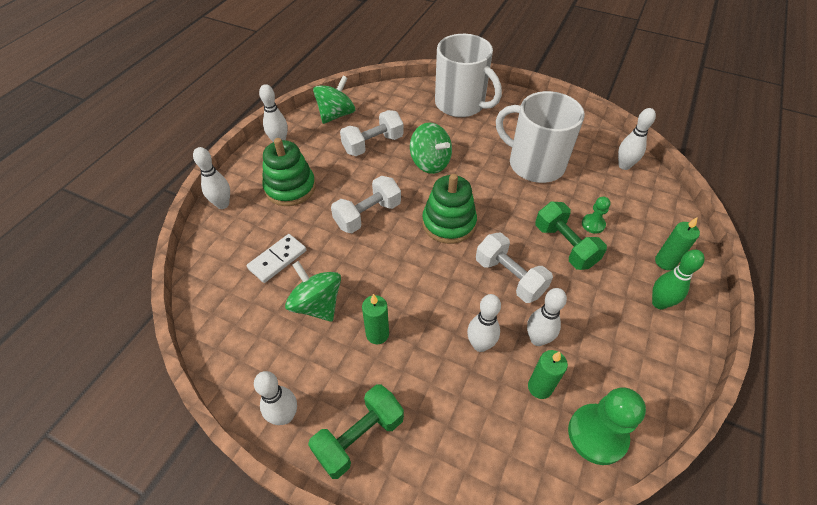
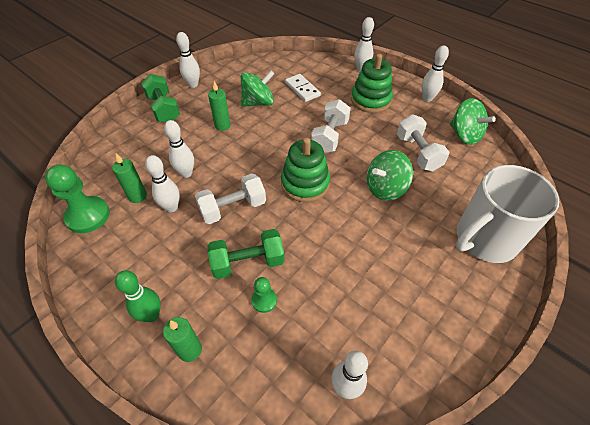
camera: 105 degrees right, 0 degrees up
(368, 215) = (329, 136): white dumbbell -> white dumbbell turned 45 degrees clockwise
(535, 164) = (368, 279): white mug -> none

